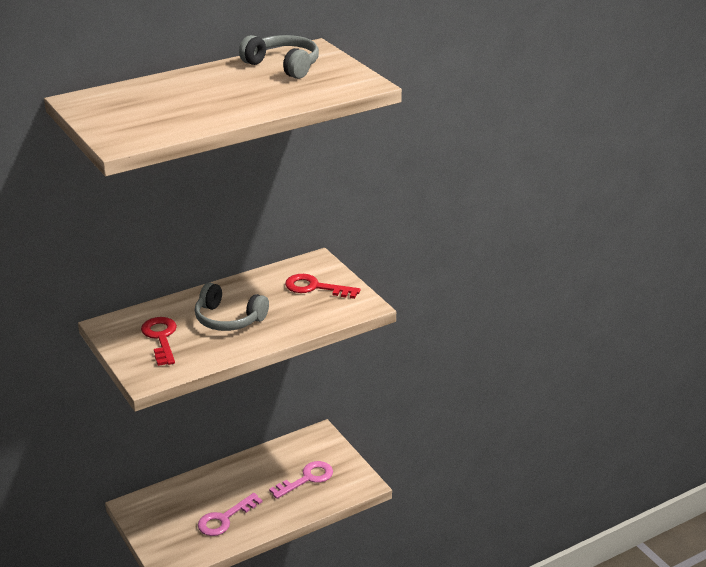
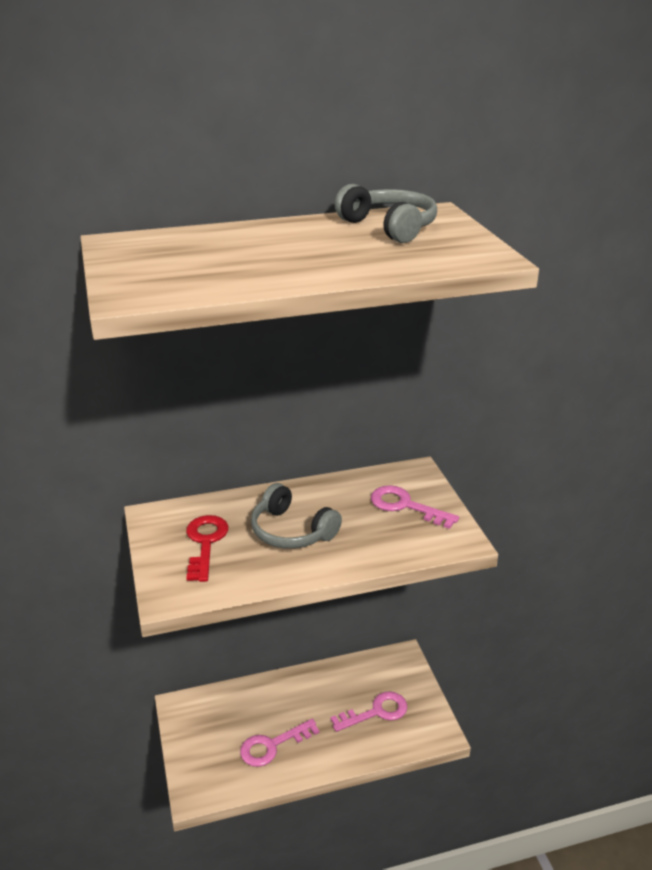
camera: 15 degrees right, 0 degrees up
(315, 287) = (405, 506): red key -> pink key

